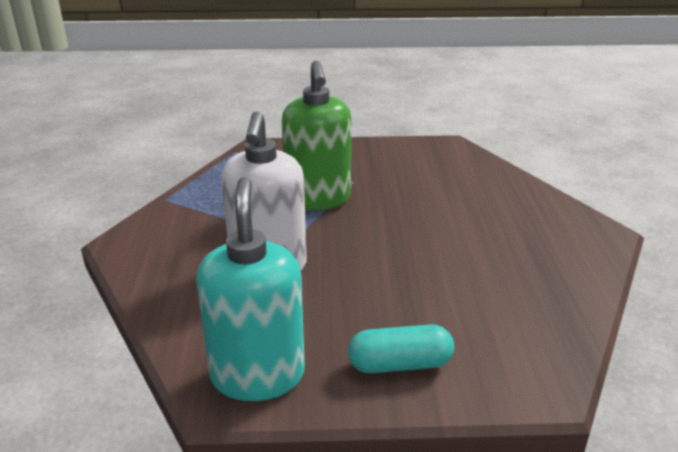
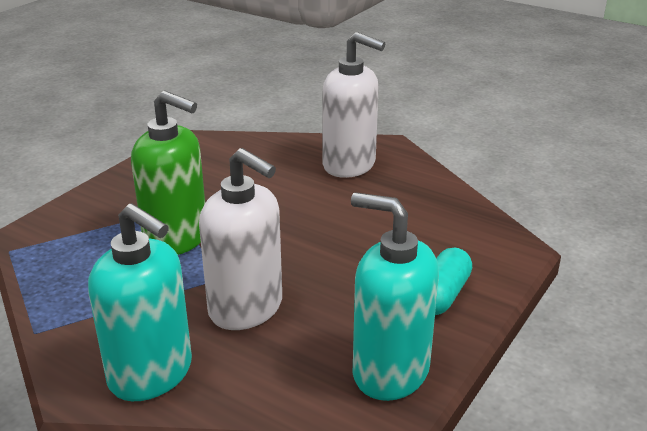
camera: 55 degrees left, 0 degrees up
(159, 260) = (151, 374): none -> turquoise soap dispenser
(534, 227) = (349, 165): none -> white soap dispenser

